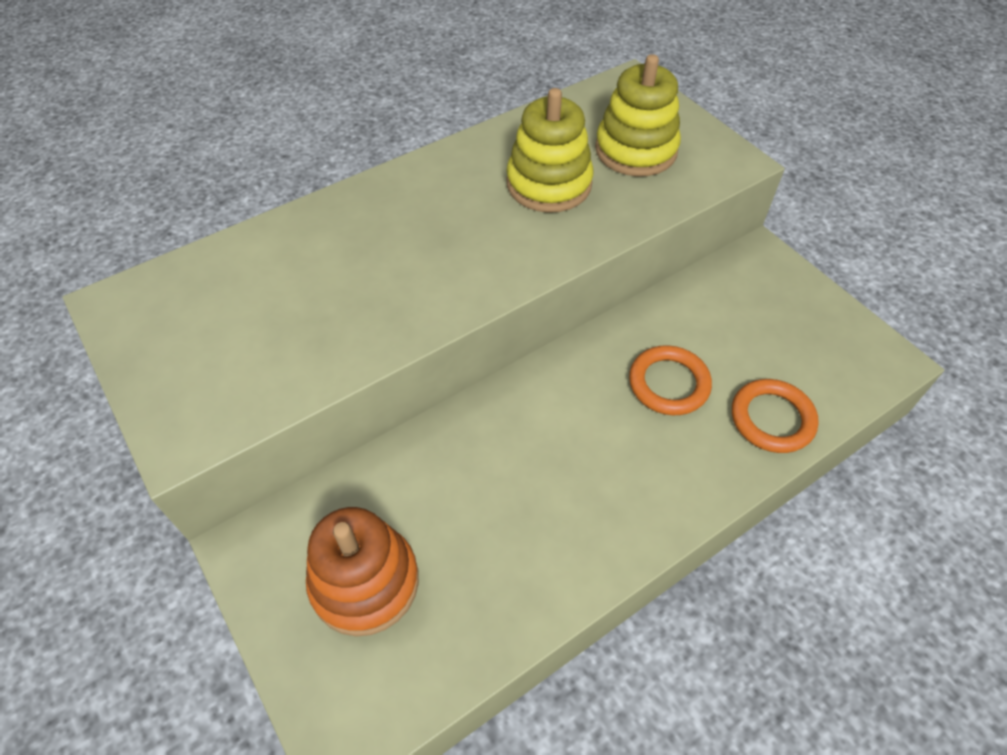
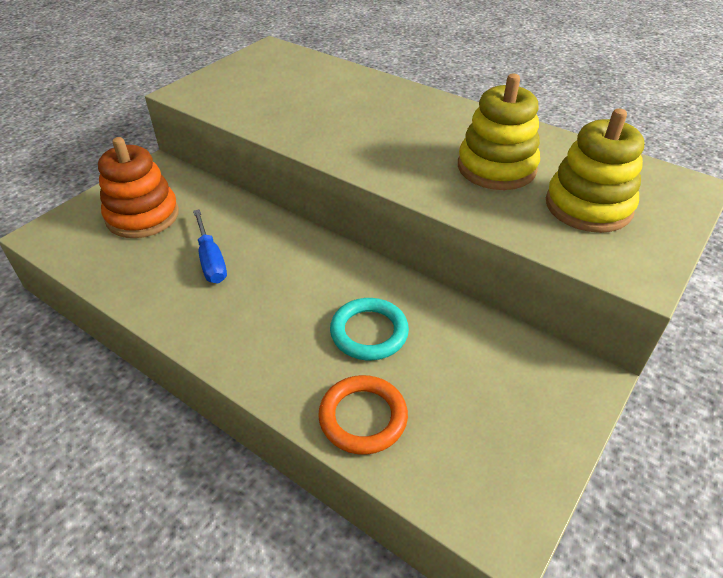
camera: 70 degrees right, 10 degrees down
(500, 508) = (211, 260): none -> blue screwdriver
(668, 383) = (369, 332): orange ring -> turquoise ring

